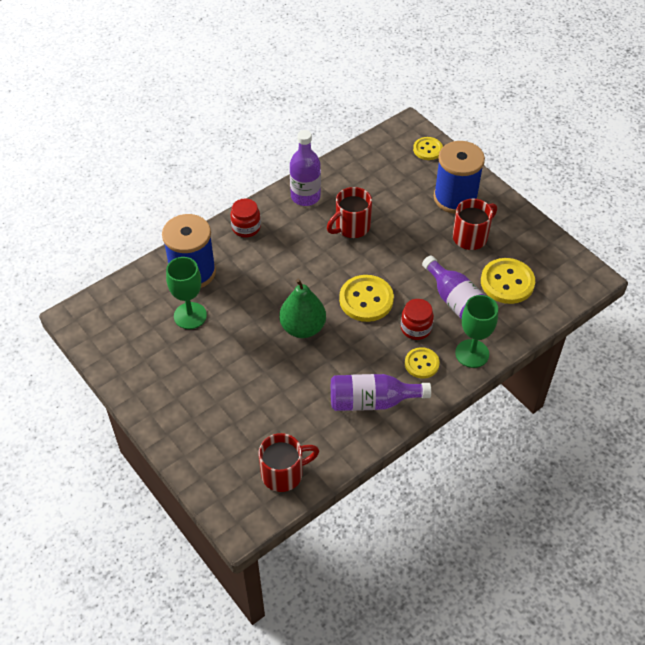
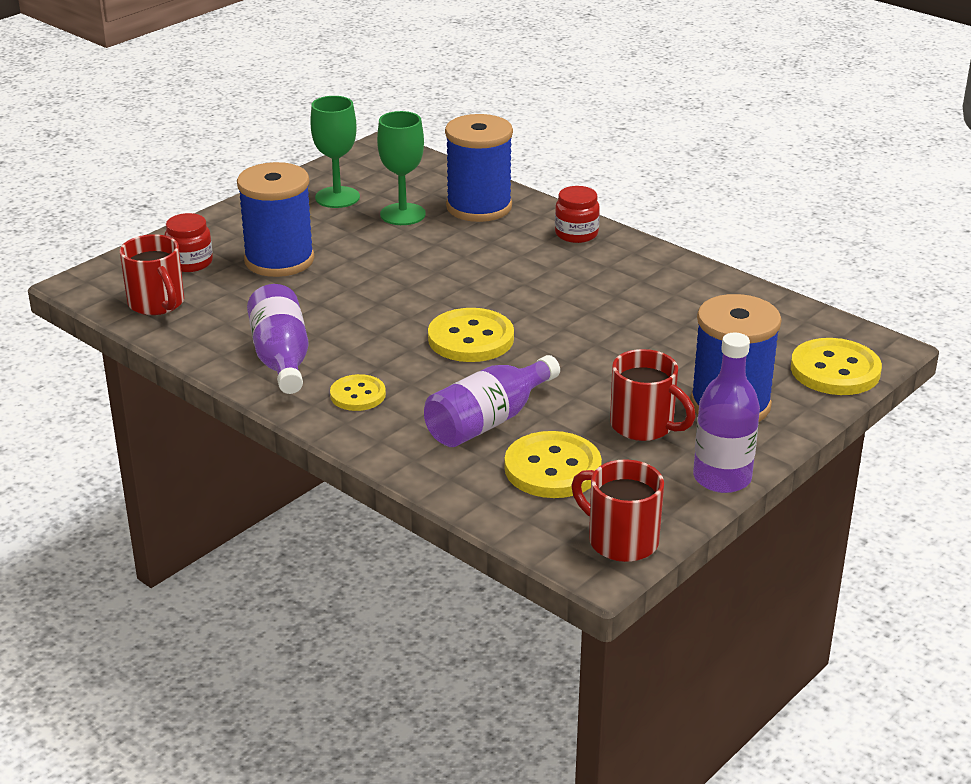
camera: 80 degrees right, 20 degrees down
(238, 394) = (279, 260): none -> blue spool
(303, 328) = (403, 294): green pear -> none
(305, 196) = (662, 271): purple bottle -> purple bottle (722, 478)
(351, 227) = (615, 314): red mug -> red mug (620, 540)
(416, 328) = (426, 385): red jar -> red jar (190, 262)
(427, 149) = (835, 370): yellow button -> yellow button, size x1.64
(472, 353) = (387, 440): green goblet -> green goblet (337, 197)

